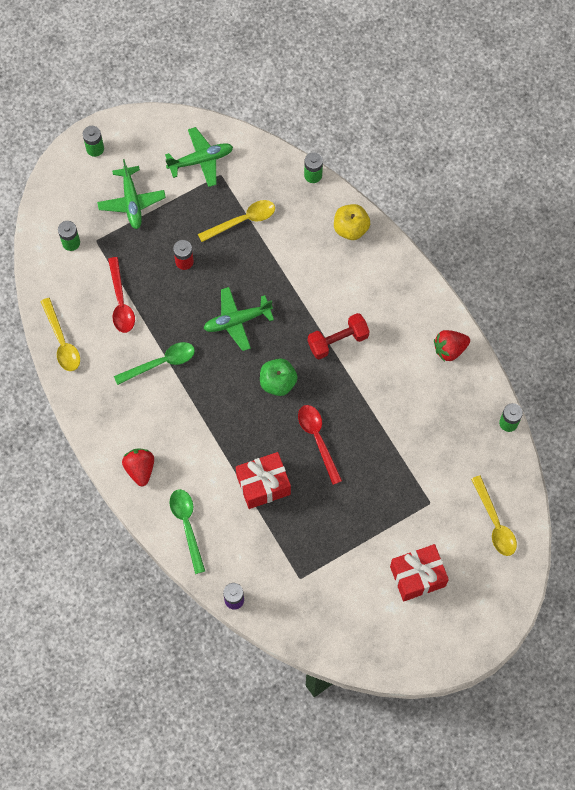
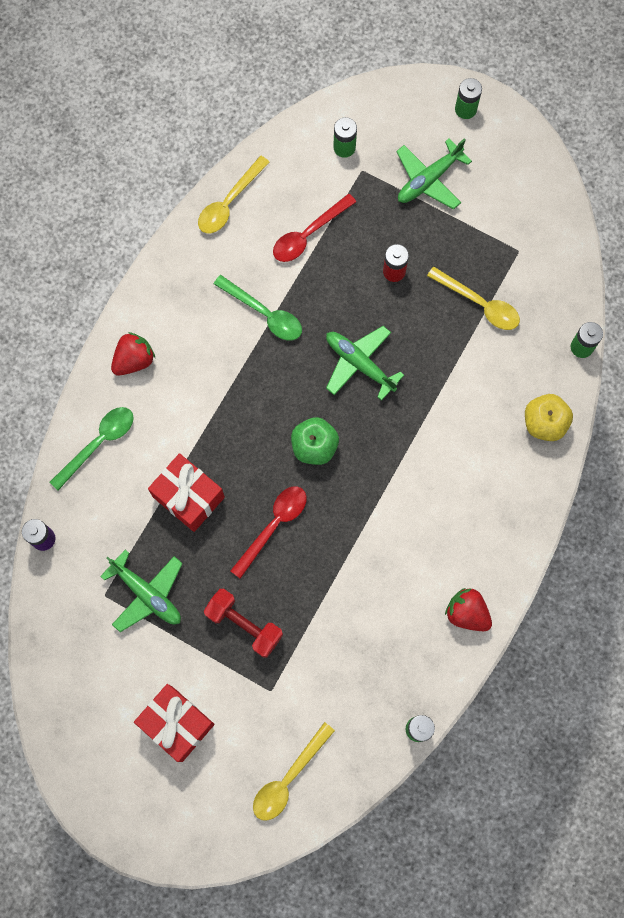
camera: 60 degrees right, 5 degrees up
(201, 160) = (522, 221): green plane -> green plane (147, 594)
(338, 341) = (401, 483): red dumbbell -> red dumbbell (244, 625)

